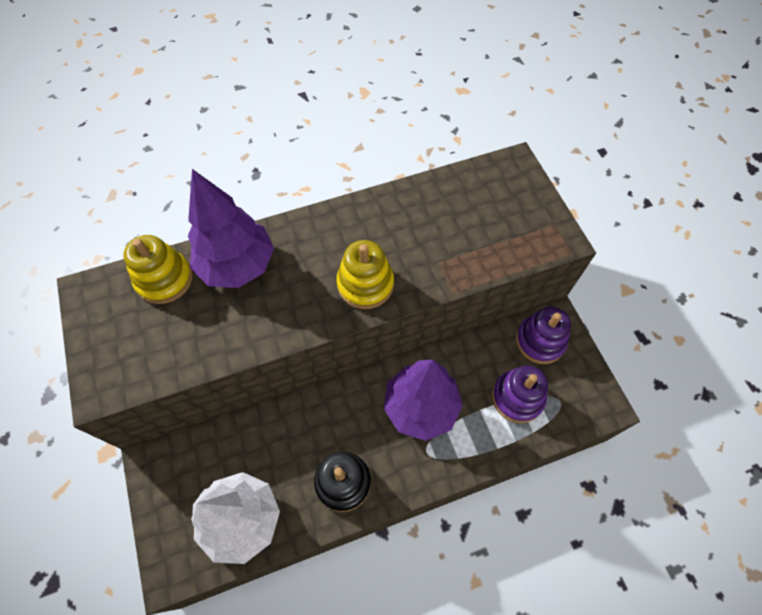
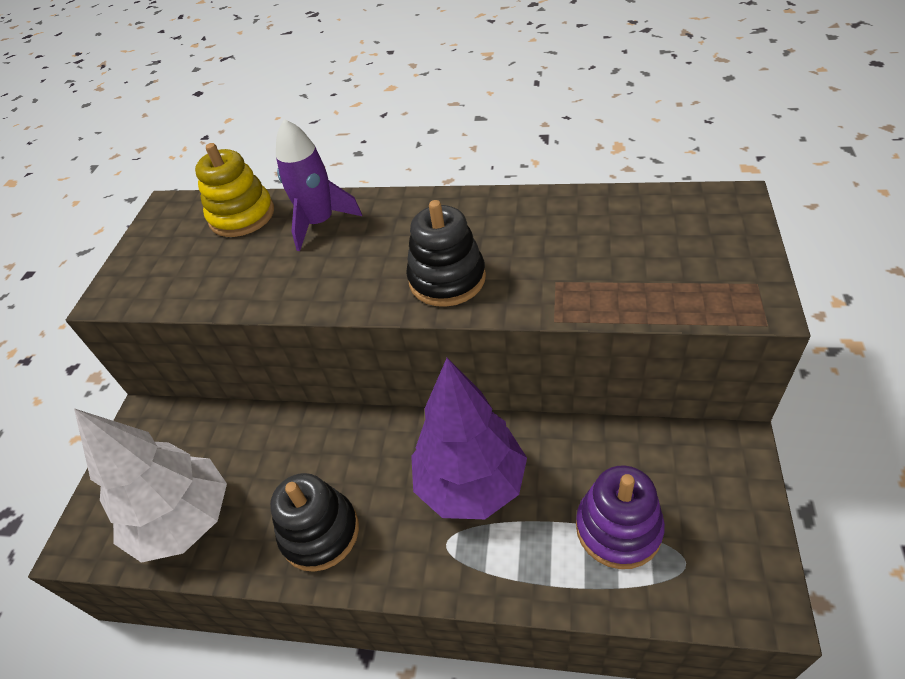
camera: 35 degrees right, 15 degrees down
(237, 266) = (320, 222): purple tree -> purple rocket
(365, 284) = (447, 279): yellow stacking toy -> black stacking toy
(540, 341) = (694, 466): purple stacking toy -> none

